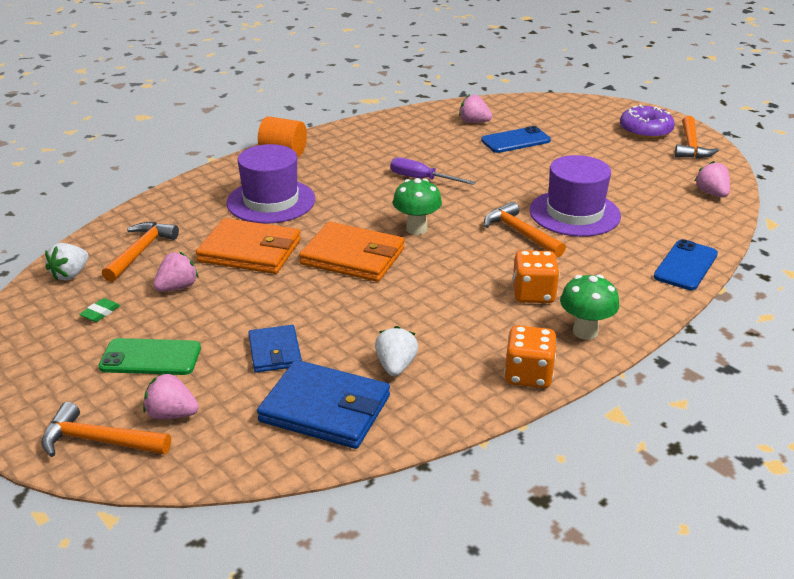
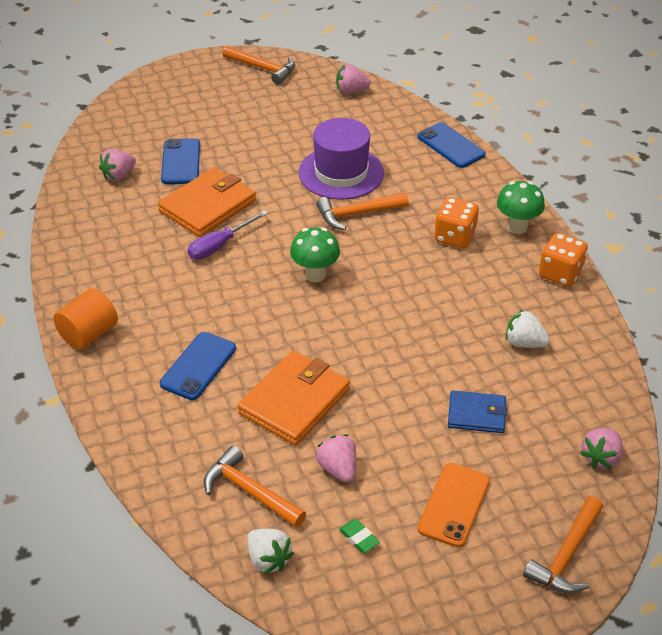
camera: 70 degrees left, 10 degrees up
(150, 357) = (454, 505): green phone -> orange phone
(172, 414) = (544, 499): pink strawberry -> pink strawberry (601, 458)
(271, 201) = (198, 366): purple hat -> blue phone
(325, 409) = (566, 398): blue wallet -> none
(353, 256) = (343, 329): orange wallet -> orange wallet (208, 206)
(645, 131) = (217, 81): purple donut -> none

